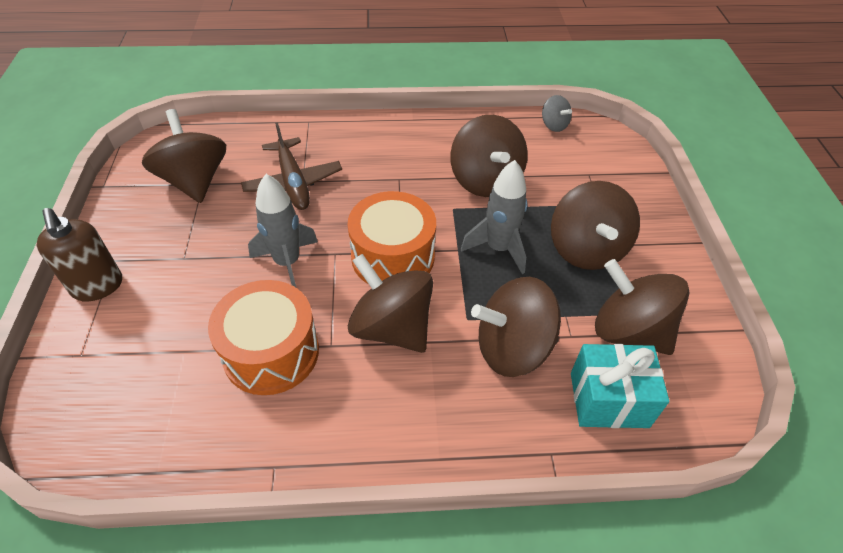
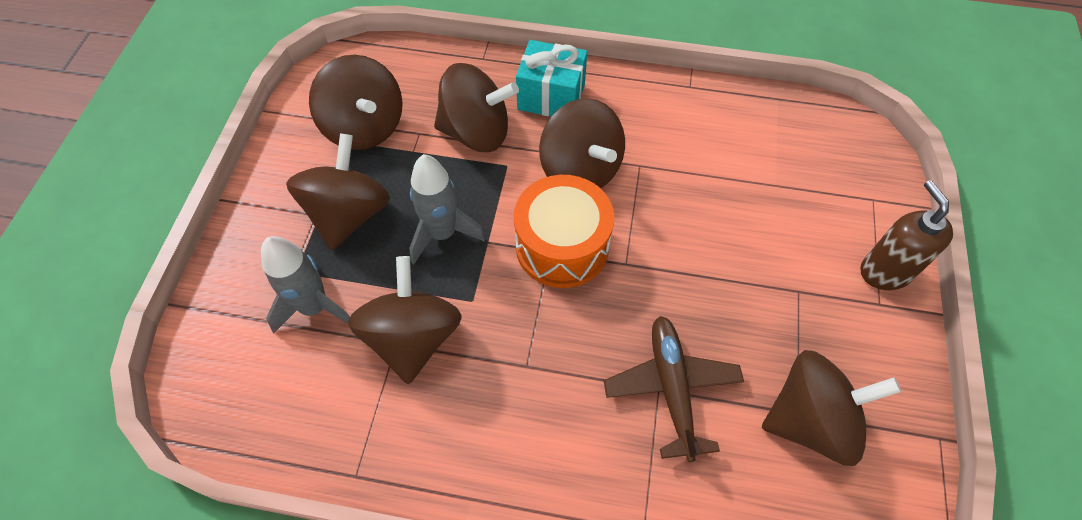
camera: 165 degrees left, 10 degrees up
(194, 181) = (810, 420): brown spinning top -> brown spinning top turned 90 degrees counterclockwise
(271, 352) = (694, 168): orange drum -> none
(287, 263) = (679, 261): grey rocket -> grey rocket (314, 307)
(553, 125) = (257, 432): grey spinning top -> none
(608, 399) = (418, 81): turquoise gift -> turquoise gift (551, 97)

